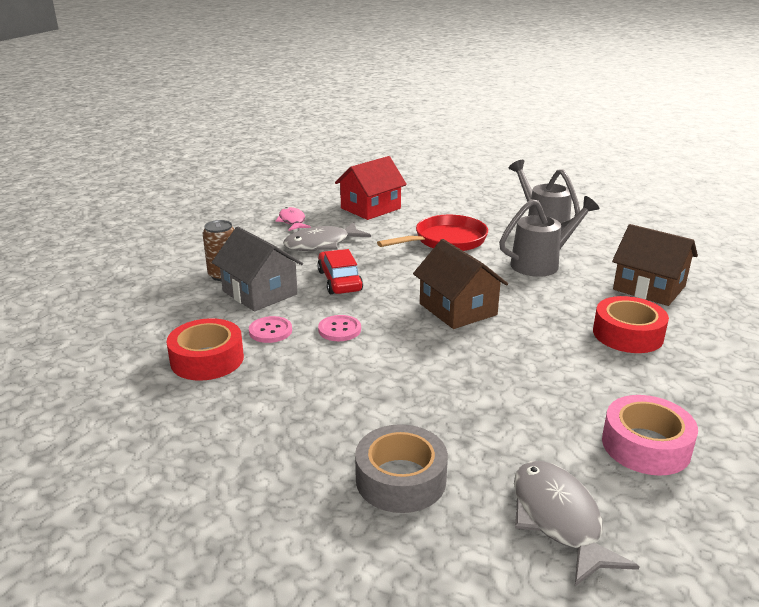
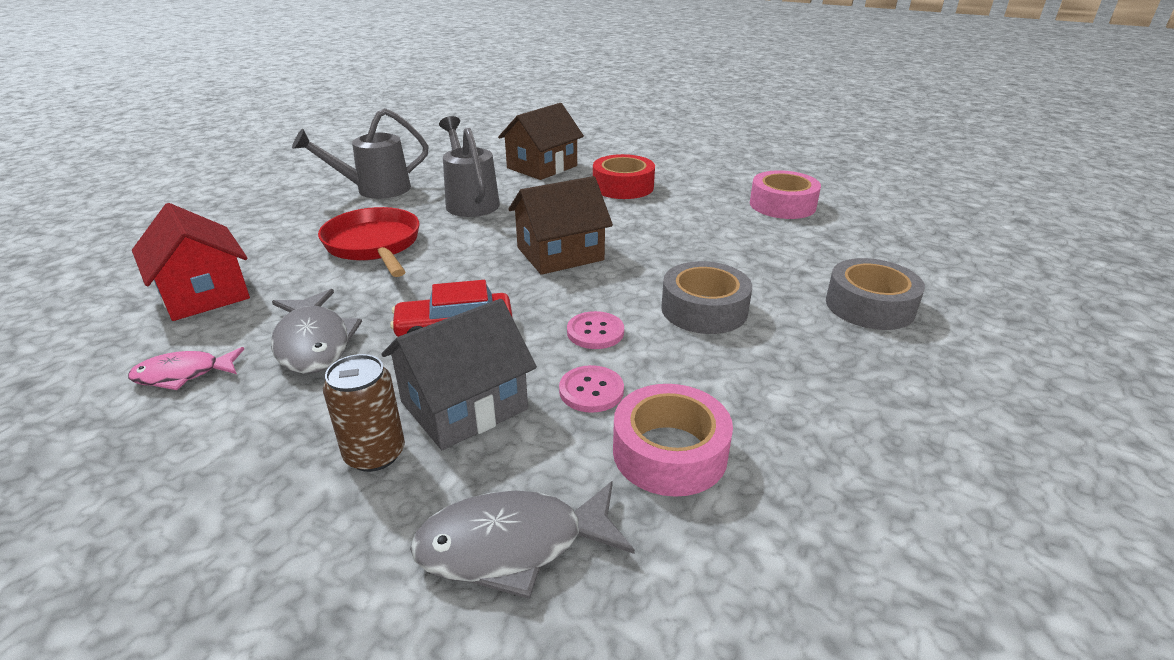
camera: 85 degrees left, 5 degrees up
(207, 359) = (669, 452): red tape -> pink tape
(378, 377) = (704, 309): none -> grey tape
(558, 519) = (883, 245): grey fish -> grey fish (512, 545)

